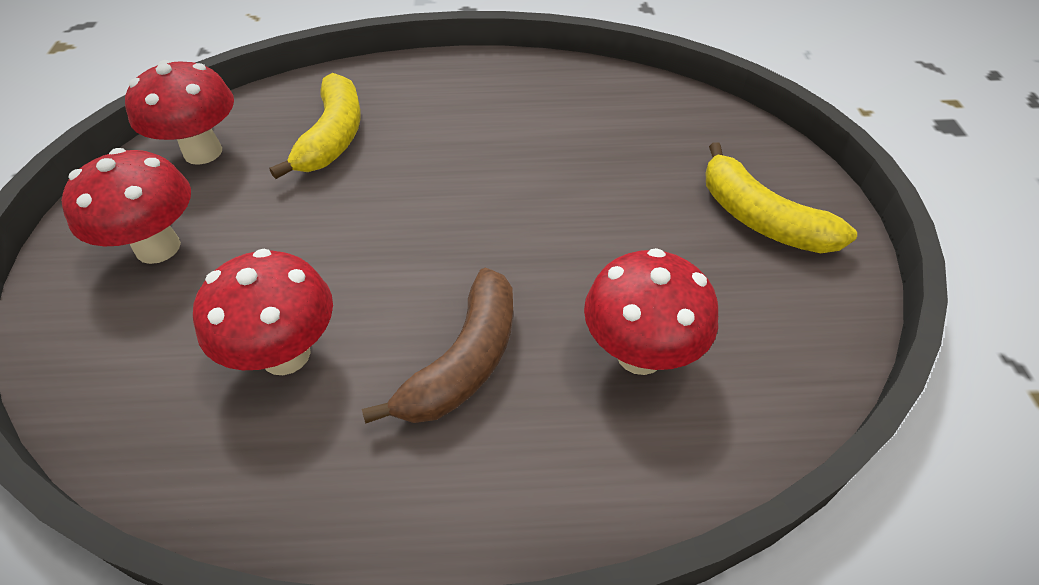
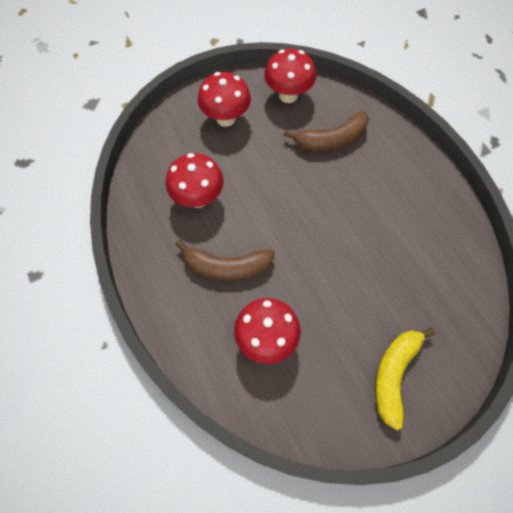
camera: 65 degrees right, 15 degrees up
(333, 137) = (331, 140): yellow banana -> brown banana

